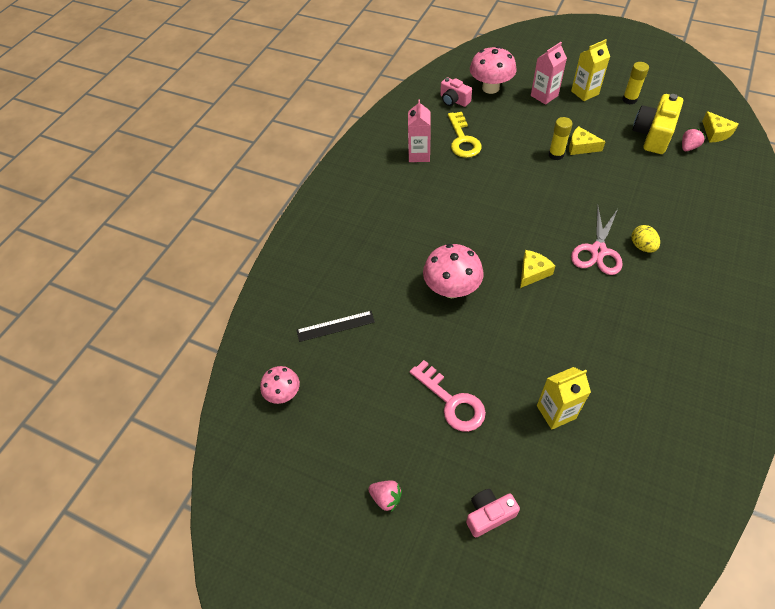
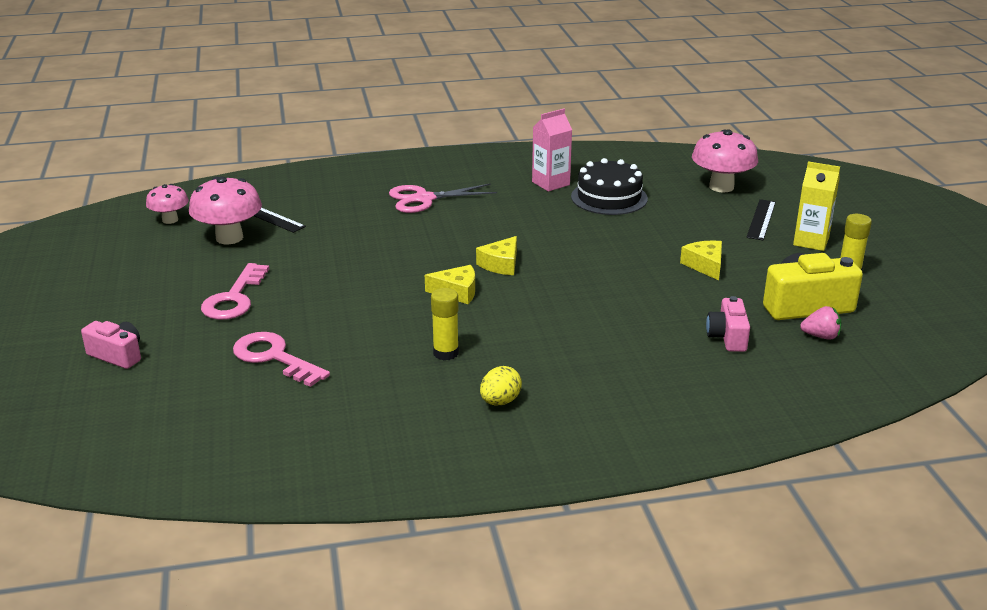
camera: 50 degrees right, 25 degrees down
(386, 498) = (97, 300): pink strawberry -> none
(451, 289) = (379, 256): pink mushroom -> pink mushroom (229, 238)
(454, 100) = (666, 174): pink camera -> pink camera (727, 337)
(463, 140) = (609, 197): yellow key -> black cake
(544, 96) = (761, 219): pink carton -> black ruler
(556, 155) = (666, 254): yellow glue stick -> yellow glue stick (446, 353)
(556, 412) = (274, 357): yellow carton -> pink key
(598, 251) = (540, 321): pink scissors -> pink scissors (424, 199)
(642, 246) = (585, 348): yellow egg -> yellow egg (500, 401)
(715, 133) = (885, 350): yellow cheese -> yellow cheese (501, 264)

